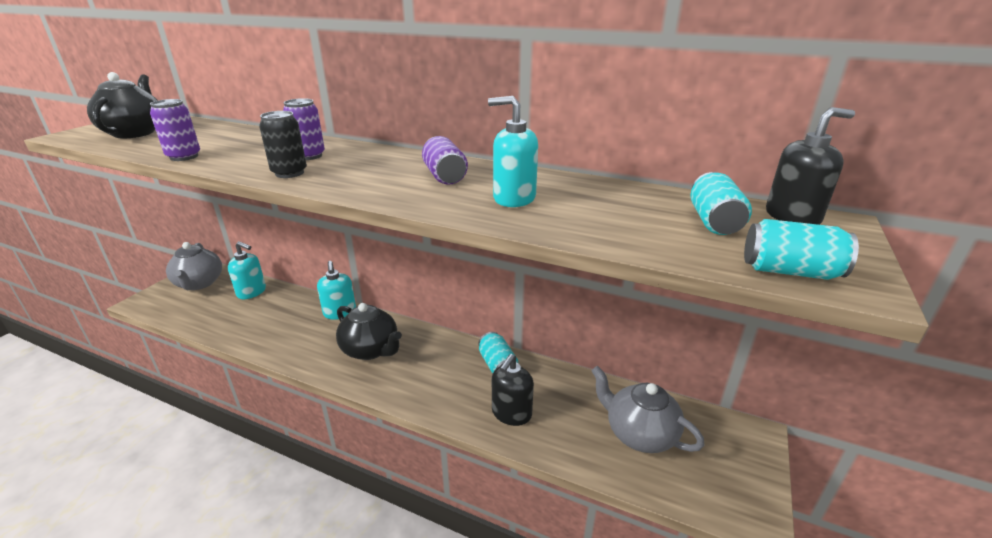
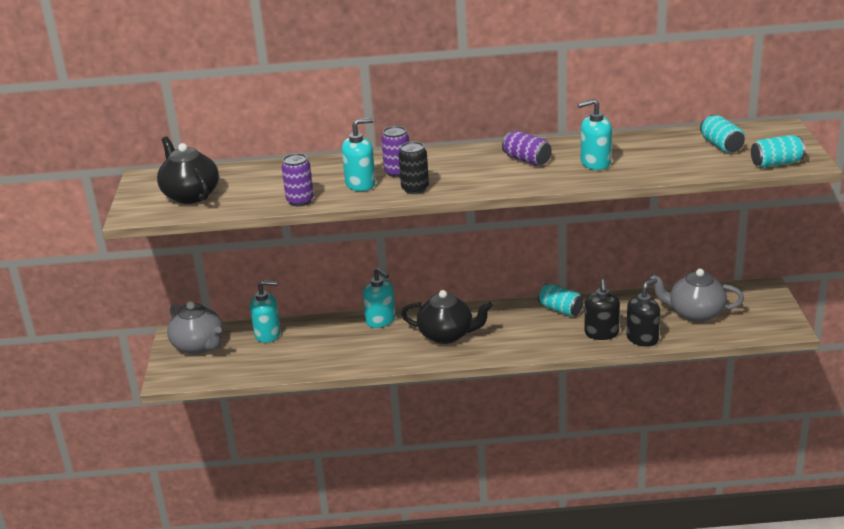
camera: 25 degrees left, 0 degrees up
(259, 157) = (360, 184): none -> turquoise soap dispenser
(792, 217) = (758, 130): black soap dispenser -> black soap dispenser (642, 338)

